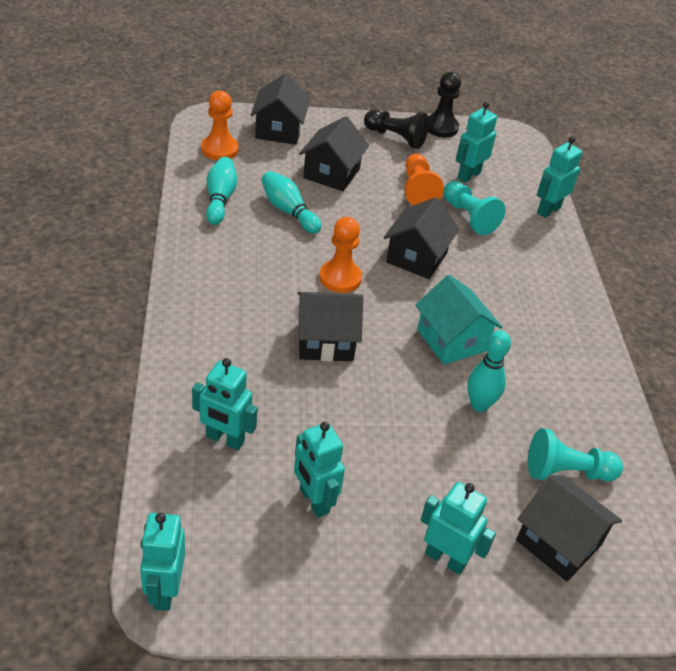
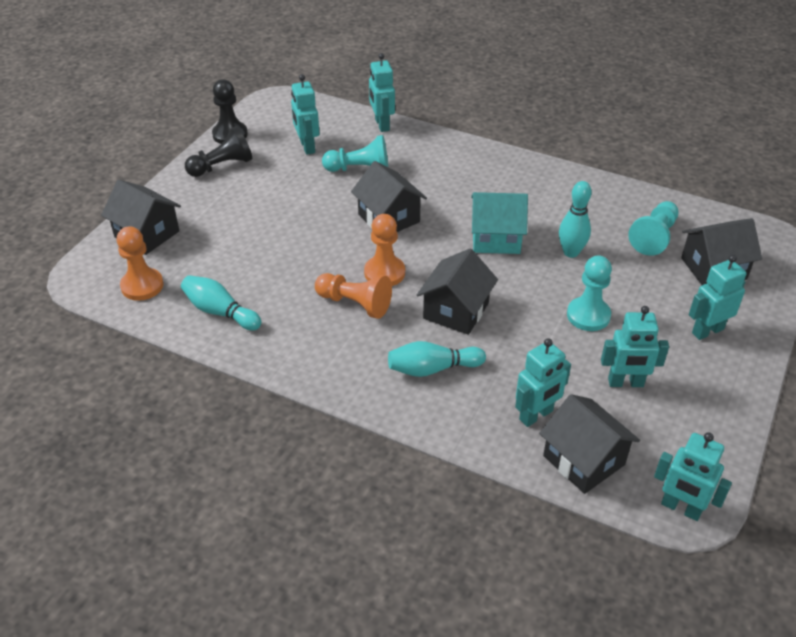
camera: 55 degrees left, 0 degrees up
(288, 211) = (273, 272): turquoise bowling pin -> turquoise bowling pin (432, 369)
(331, 173) = (240, 224): black house -> black house (583, 460)
(392, 444) = (588, 315): none -> turquoise pawn
(418, 190) = (304, 182): orange pawn -> orange pawn (355, 304)

